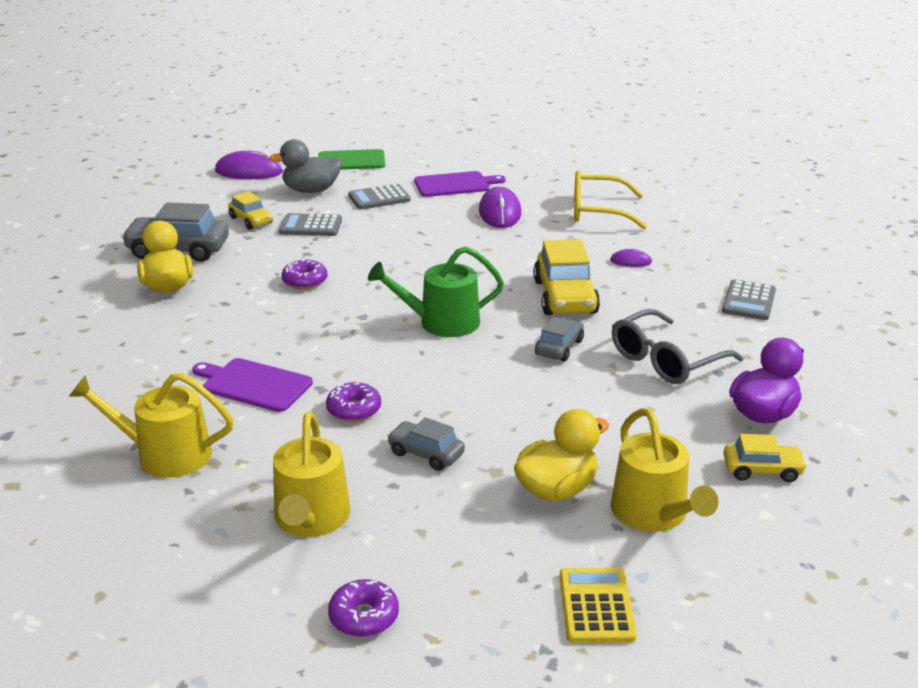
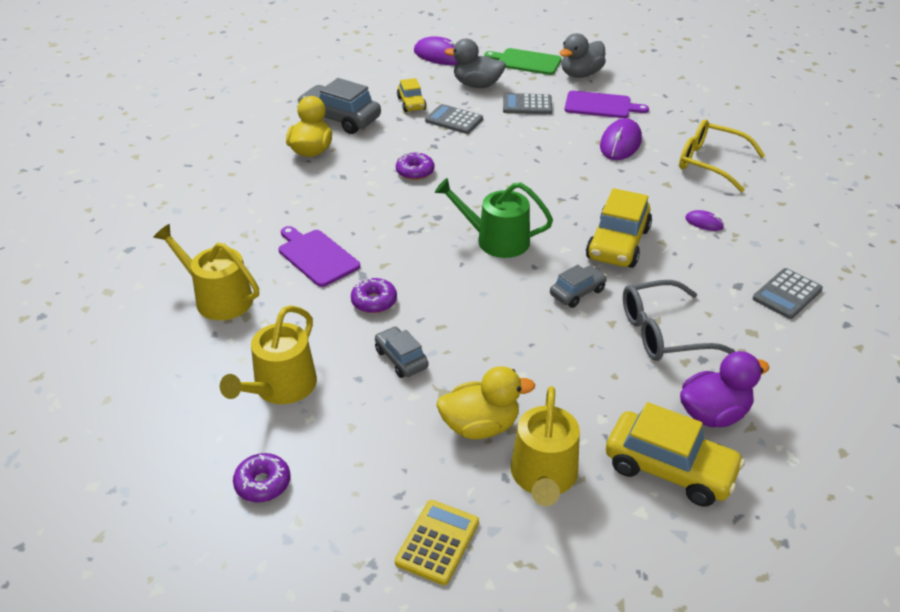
camera: 25 degrees right, 10 degrees up
(413, 162) = (581, 74): none -> grey duck
(762, 470) = (669, 469): yellow car -> yellow car, size x1.76

